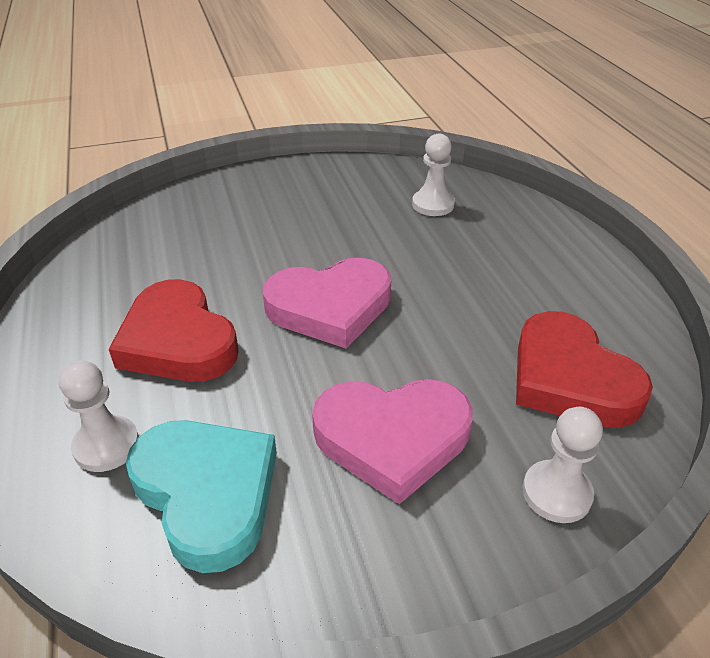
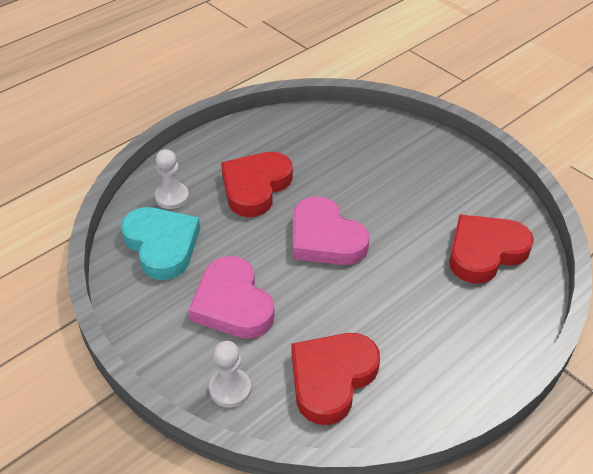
camera: 65 degrees right, 5 degrees up
(207, 493) = (162, 245): turquoise heart -> turquoise heart turned 60 degrees counterclockwise
(433, 204) = (485, 252): white pawn -> red heart

